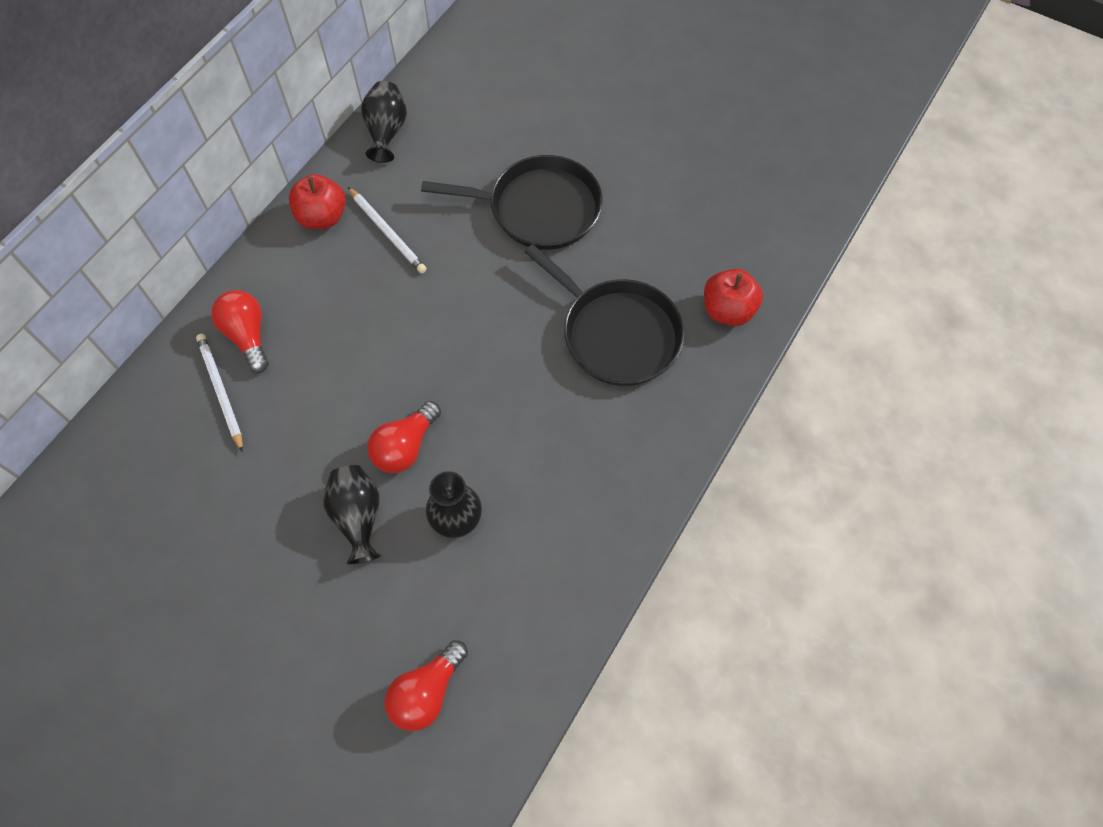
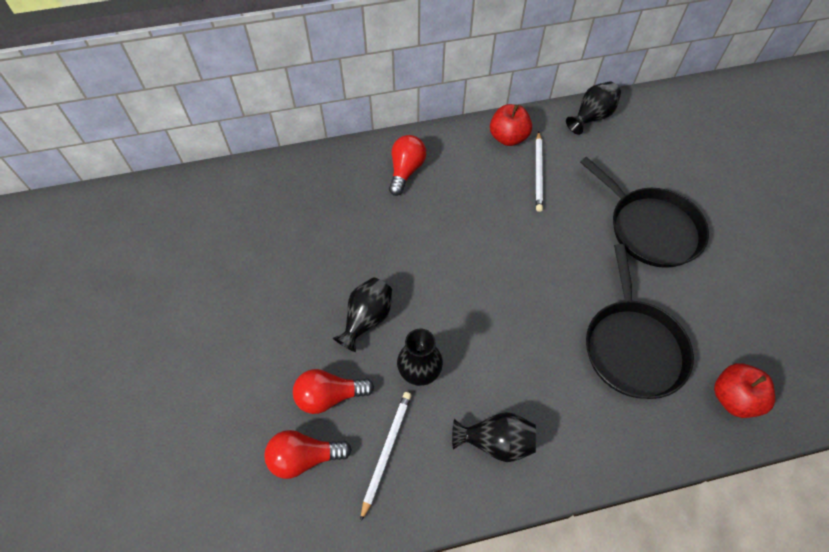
camera: 45 degrees right, 5 degrees down
(221, 391) = (364, 189): white pencil -> white pencil (386, 451)
(405, 447) = (431, 302): red light bulb -> red light bulb (329, 396)
(579, 518) = (495, 442): none -> black vase

